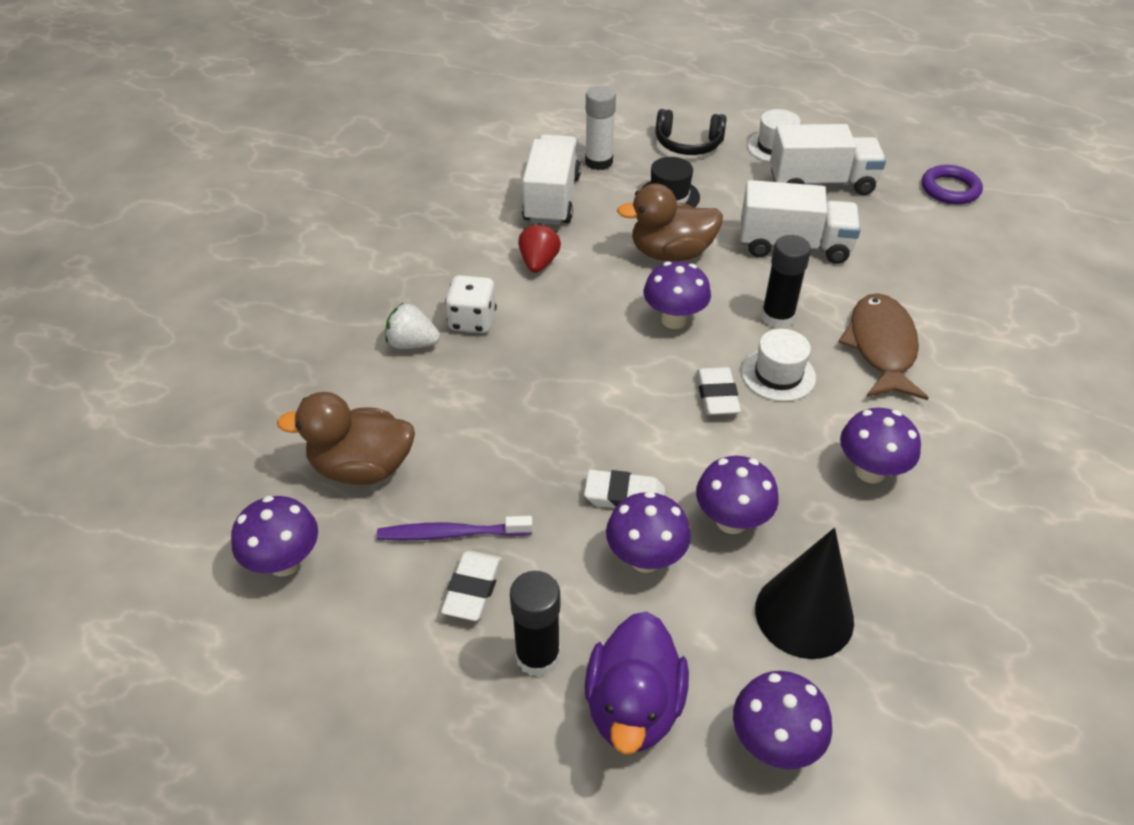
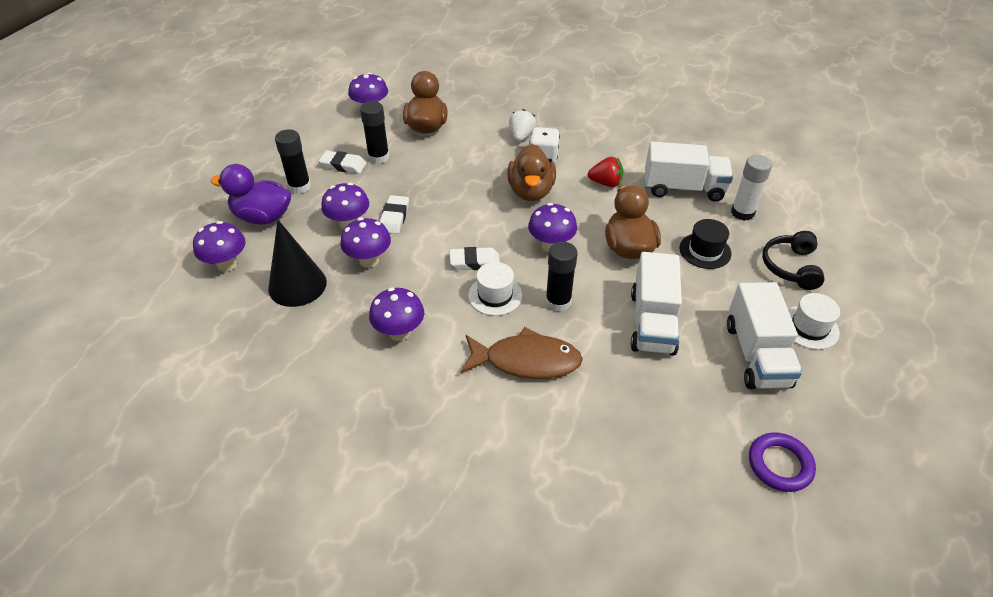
camera: 90 degrees right, 0 degrees up
(451, 533) = (378, 157): purple toothbrush -> black glue stick
(556, 336) = (531, 191): none -> brown duck

